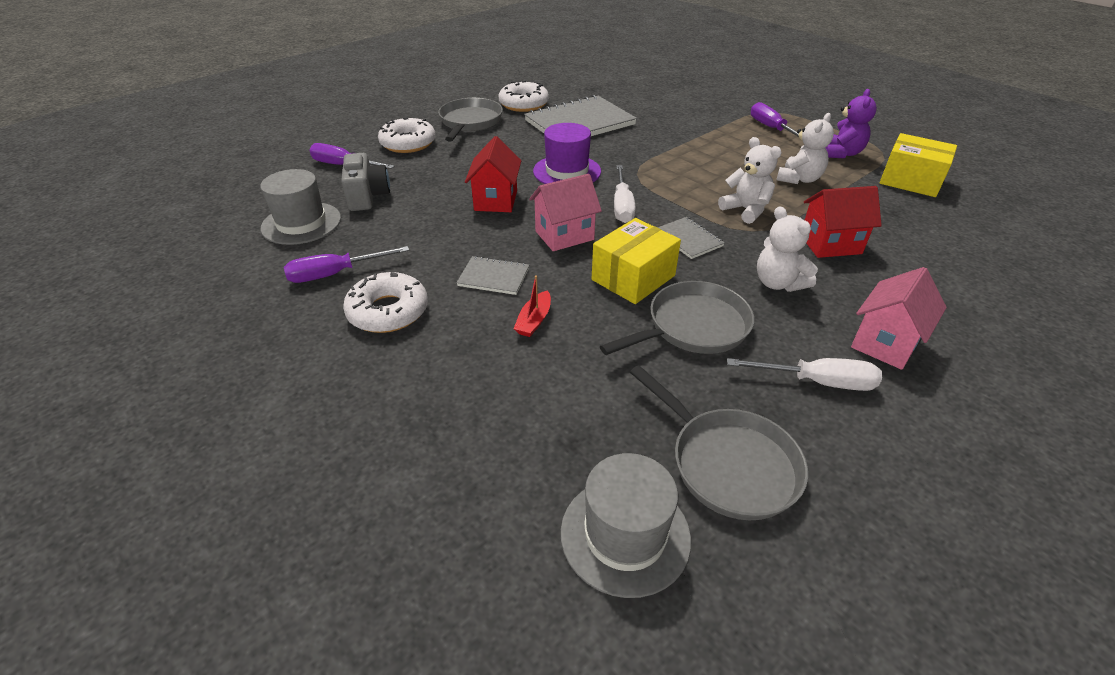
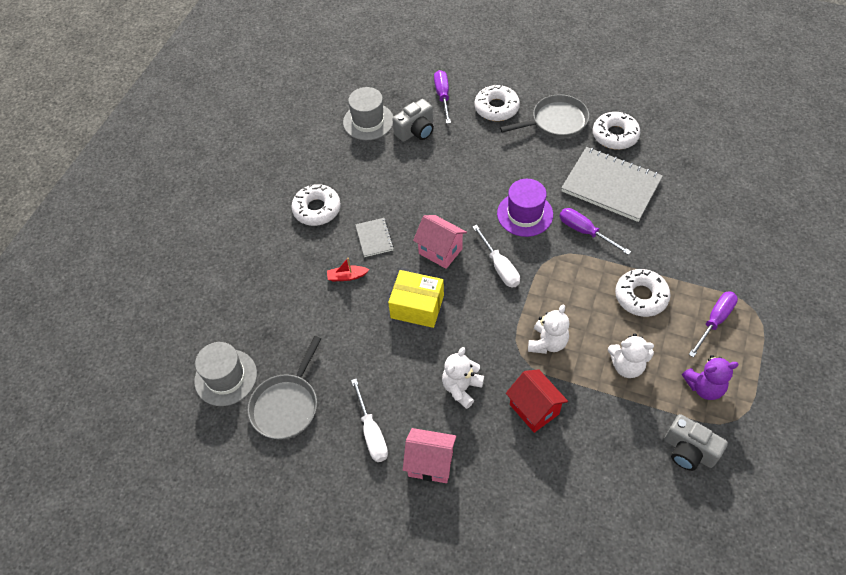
camera: 65 degrees right, 15 degrees up
(335, 274) = (333, 168): purple screwdriver -> purple screwdriver (585, 232)
(496, 200) = (457, 195): red house -> none
(622, 206) = (499, 266): white screwdriver -> white screwdriver turned 90 degrees counterclockwise
(688, 239) = (482, 320): grey notebook -> none
(692, 327) = (386, 355): grey pan -> none
(722, 149) = (641, 296): none -> white donut
(910, 181) = (689, 451): yellow box -> grey camera

